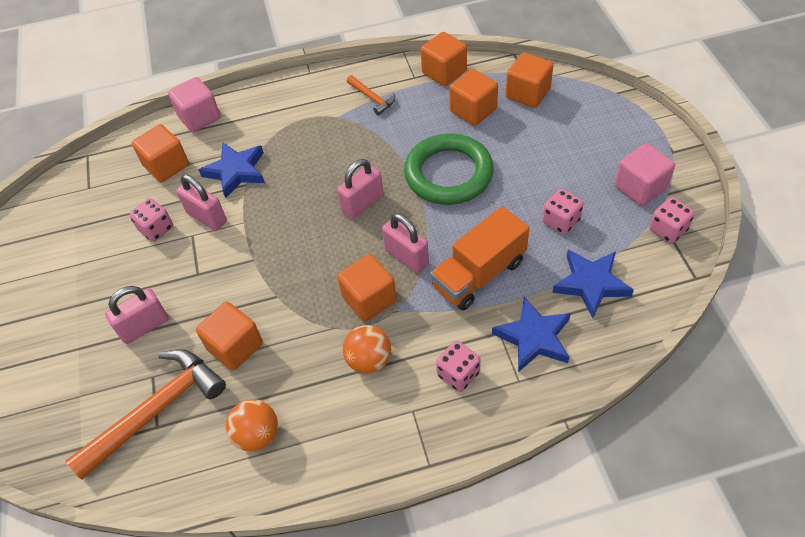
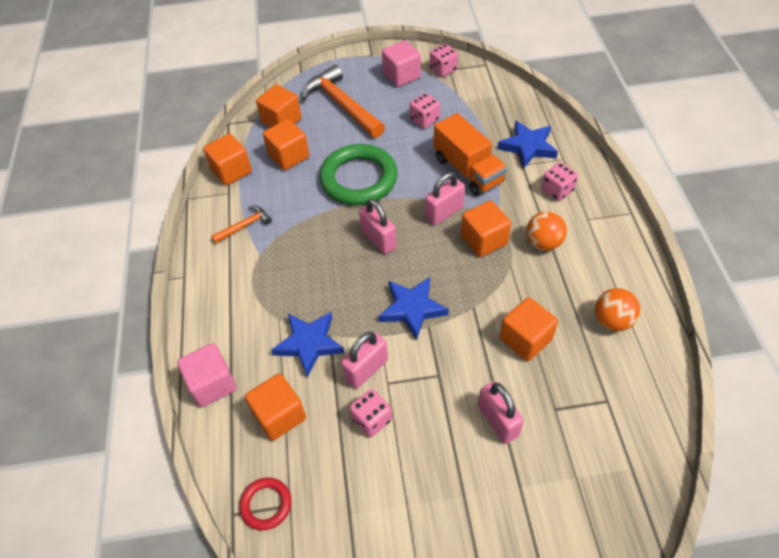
camera: 85 degrees left, 0 degrees up
(91, 173) = (266, 504): none -> red ring
(157, 410) = (591, 402): orange hammer -> orange hammer (342, 105)
(591, 284) = (484, 112): blue star -> blue star (412, 309)

